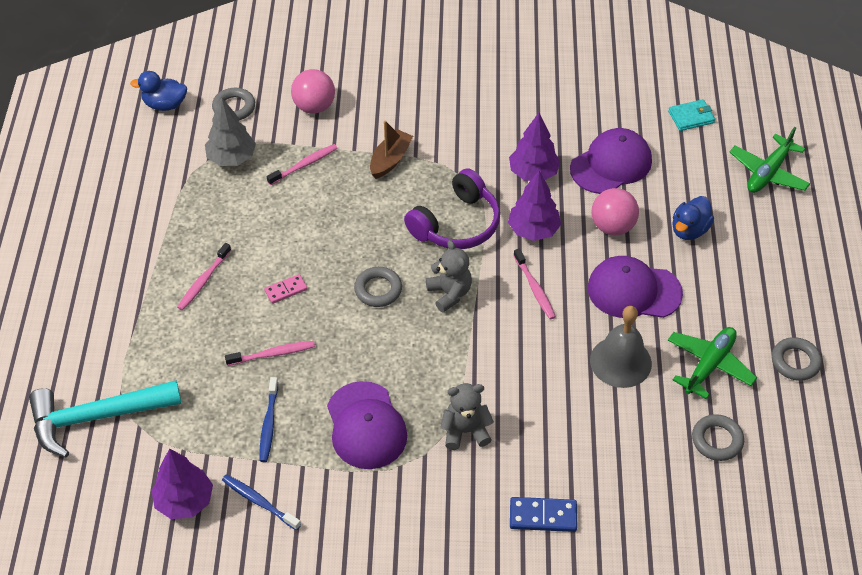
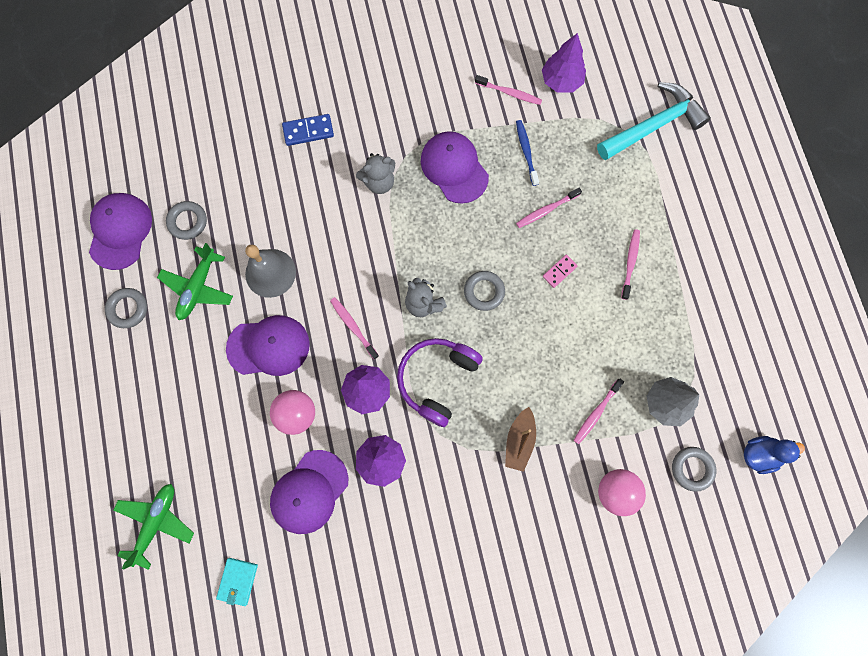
camera: 165 degrees right, 25 degrees up
(259, 502) = (509, 93): blue toothbrush -> pink toothbrush
(689, 230) = (227, 428): blue duck -> none
(691, 117) = (238, 581): turquoise wallet -> turquoise wallet turned 45 degrees counterclockwise
(804, 449) = (120, 231): none -> purple cap

